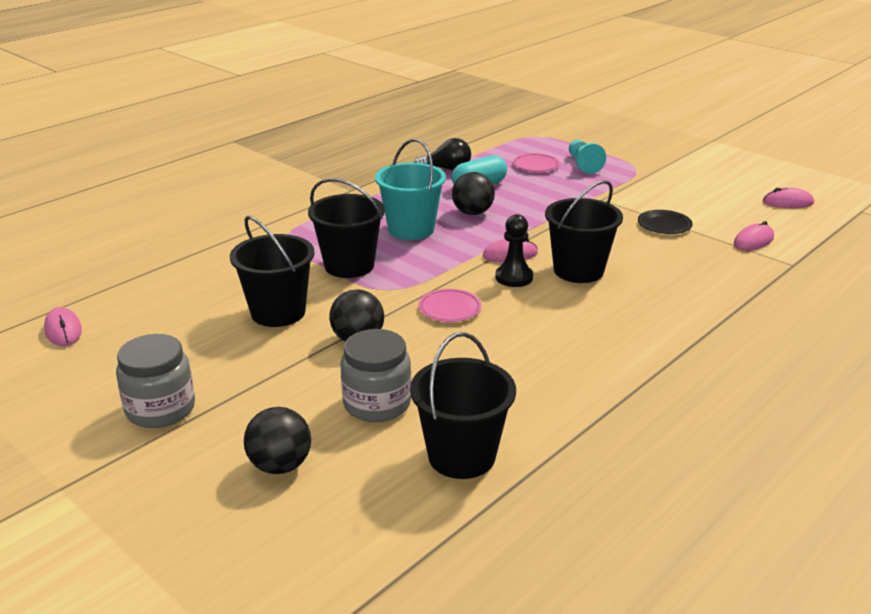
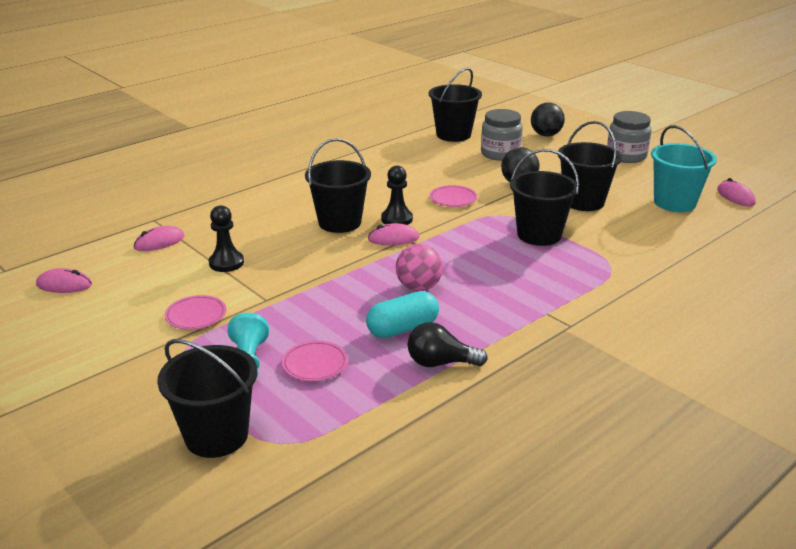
camera: 175 degrees left, 0 degrees up
(411, 229) = (485, 269): turquoise bucket -> turquoise bucket (674, 202)
(472, 213) = (418, 287): black ball -> pink ball
(575, 137) = (216, 436): none -> black bucket
(649, 187) = (196, 315): none -> pink plate
(664, 225) = (226, 263): black plate -> black pawn

